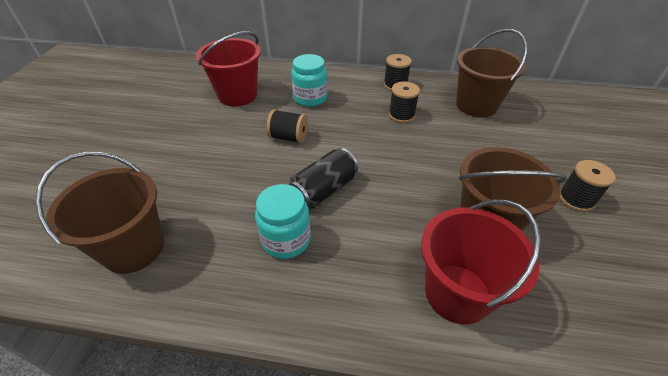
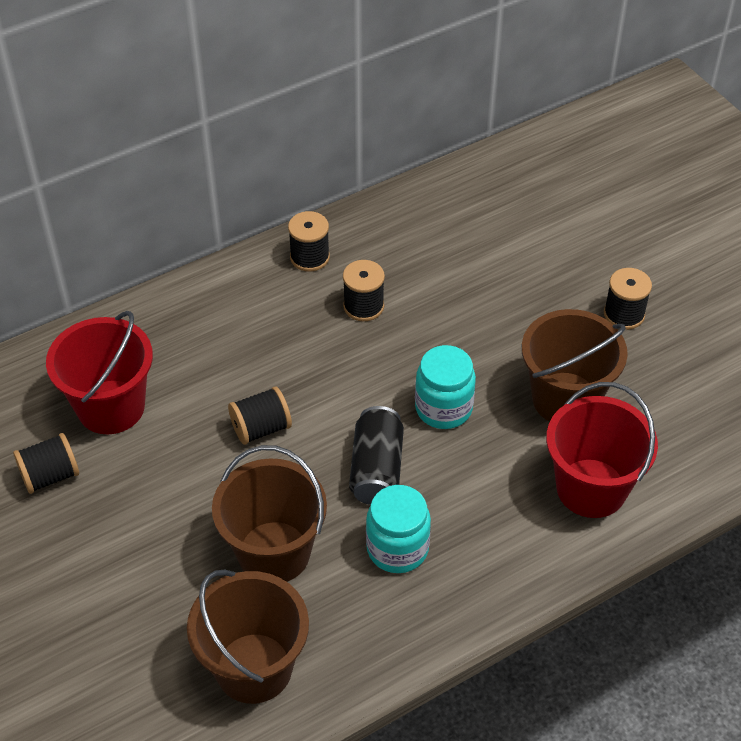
camera: 40 degrees left, 5 degrees up
(180, 105) = (50, 476): none -> black spool
(310, 98) = (220, 350): turquoise jar -> turquoise jar (443, 408)
(476, 105) = (438, 235): brown bucket -> brown bucket (274, 552)

